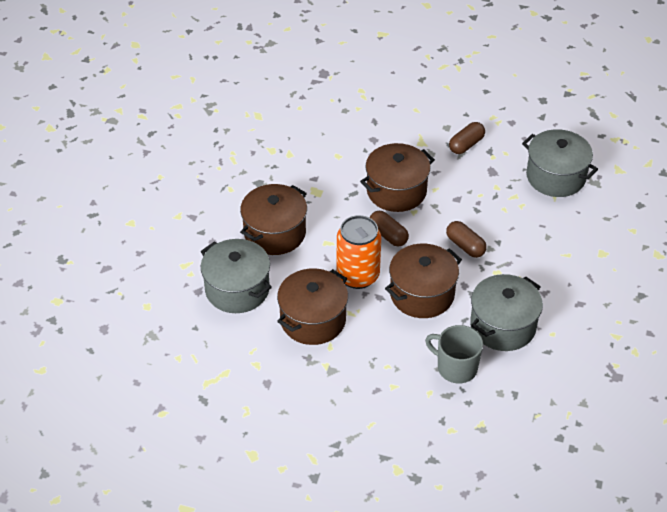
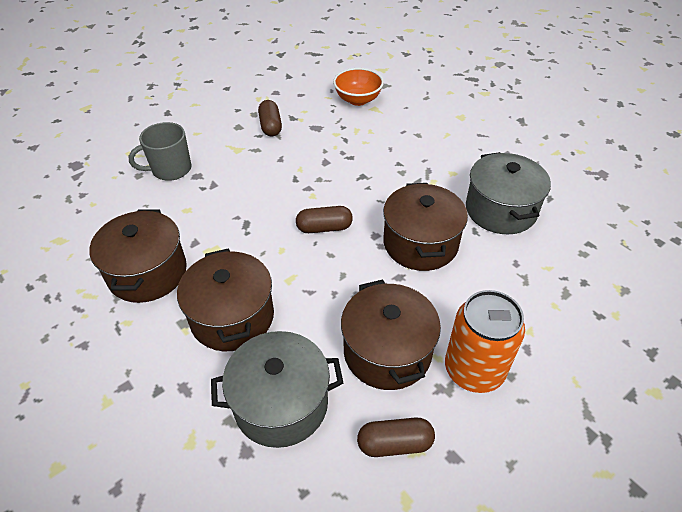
camera: 55 degrees left, 0 degrees up
(358, 275) = (356, 278): orange can -> orange can (474, 370)
(396, 191) = (276, 194): brown pot -> brown pot (147, 272)
(456, 367) = (533, 268): grey mug -> grey mug (170, 169)
(465, 246) = (385, 185): brown capsule -> brown capsule (394, 443)
(555, 177) = (358, 100): grey pot -> orange bowl

